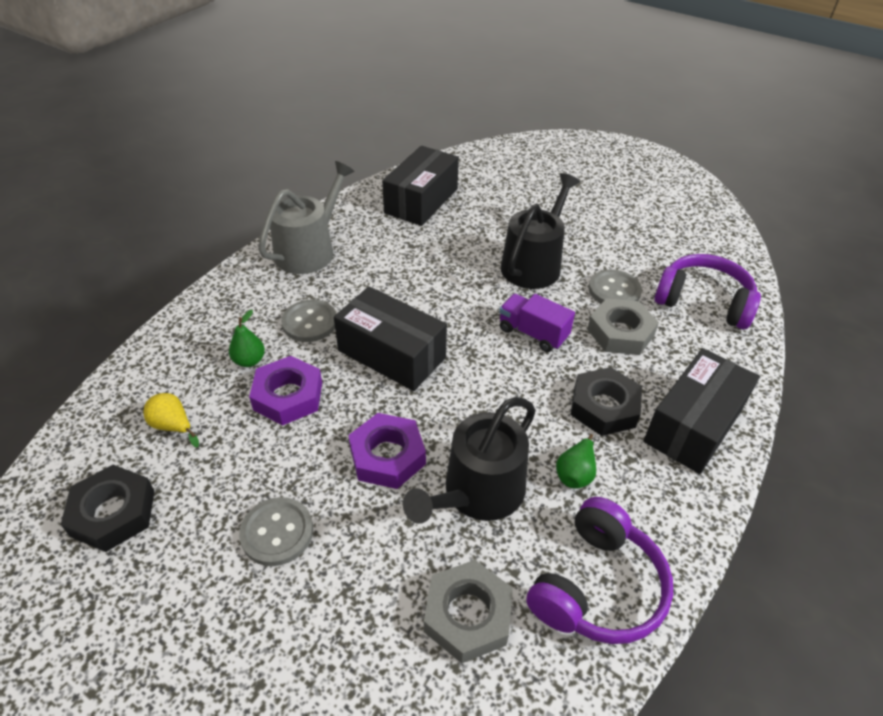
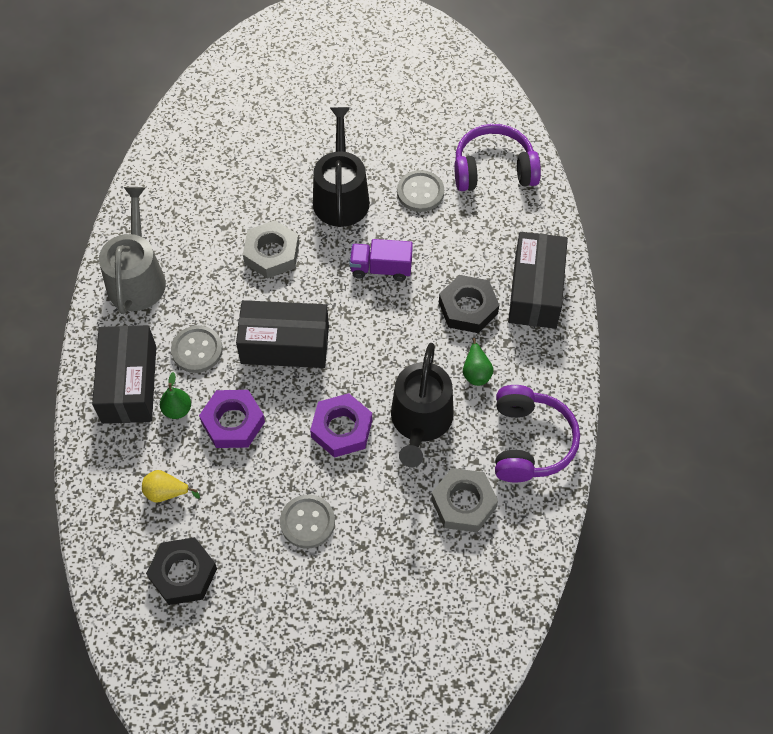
camera: 30 degrees left, 15 degrees up
(421, 201) = (196, 170): black box -> black box (129, 384)
(620, 332) = (446, 233): grey nut -> grey nut (271, 253)

